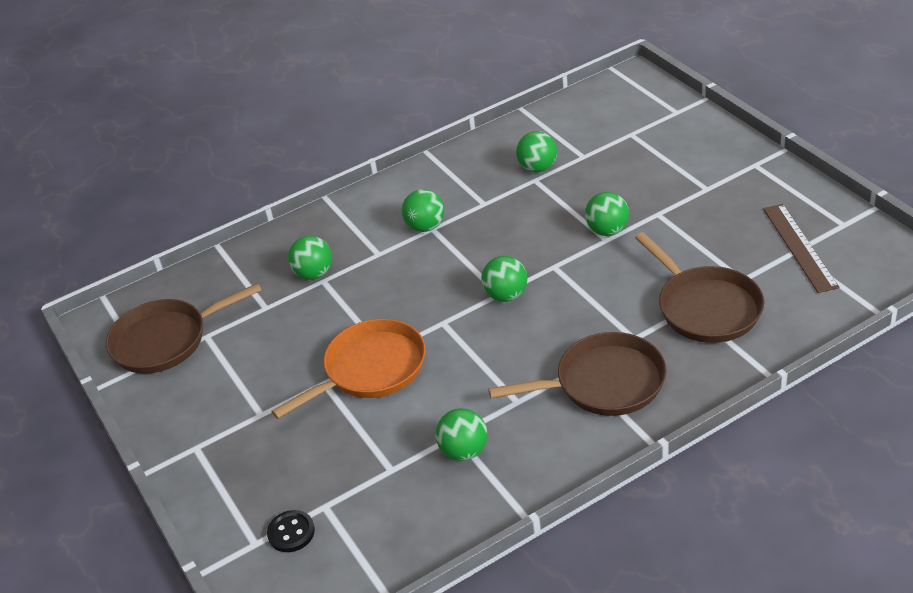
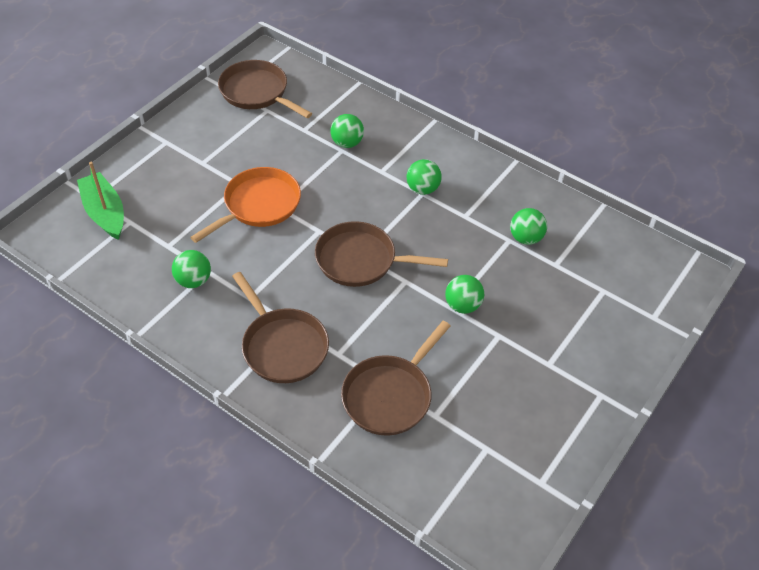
camera: 60 degrees right, 10 degrees up
(291, 532) = (105, 213): black button -> green boat
(370, 370) = (258, 205): orange pan -> orange pan turned 75 degrees counterclockwise
(506, 295) = (361, 260): green ball -> brown pan
(799, 247) = (494, 451): brown ruler -> none

